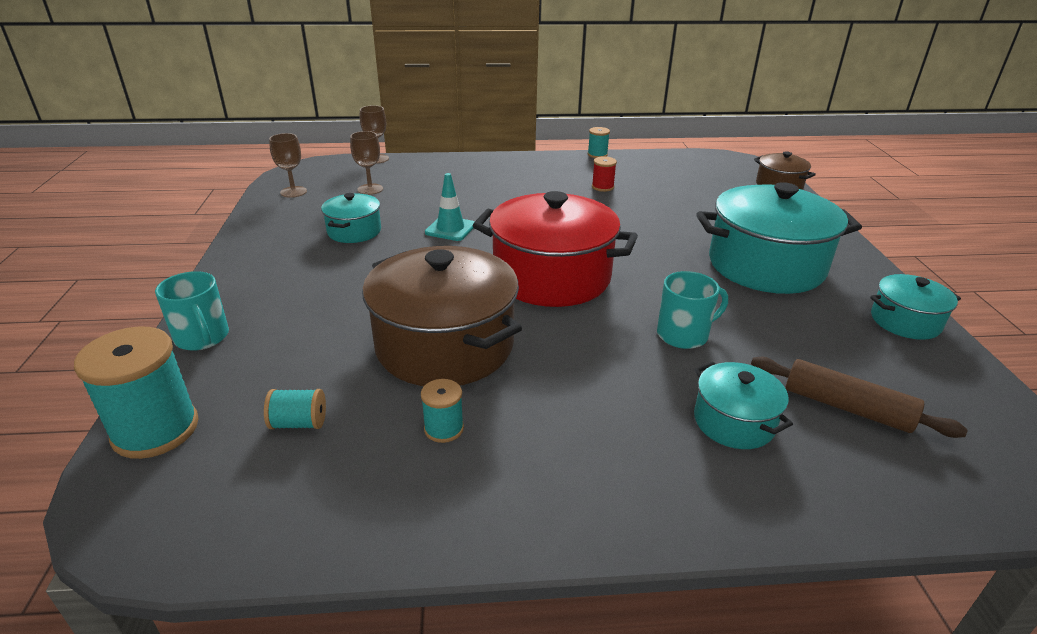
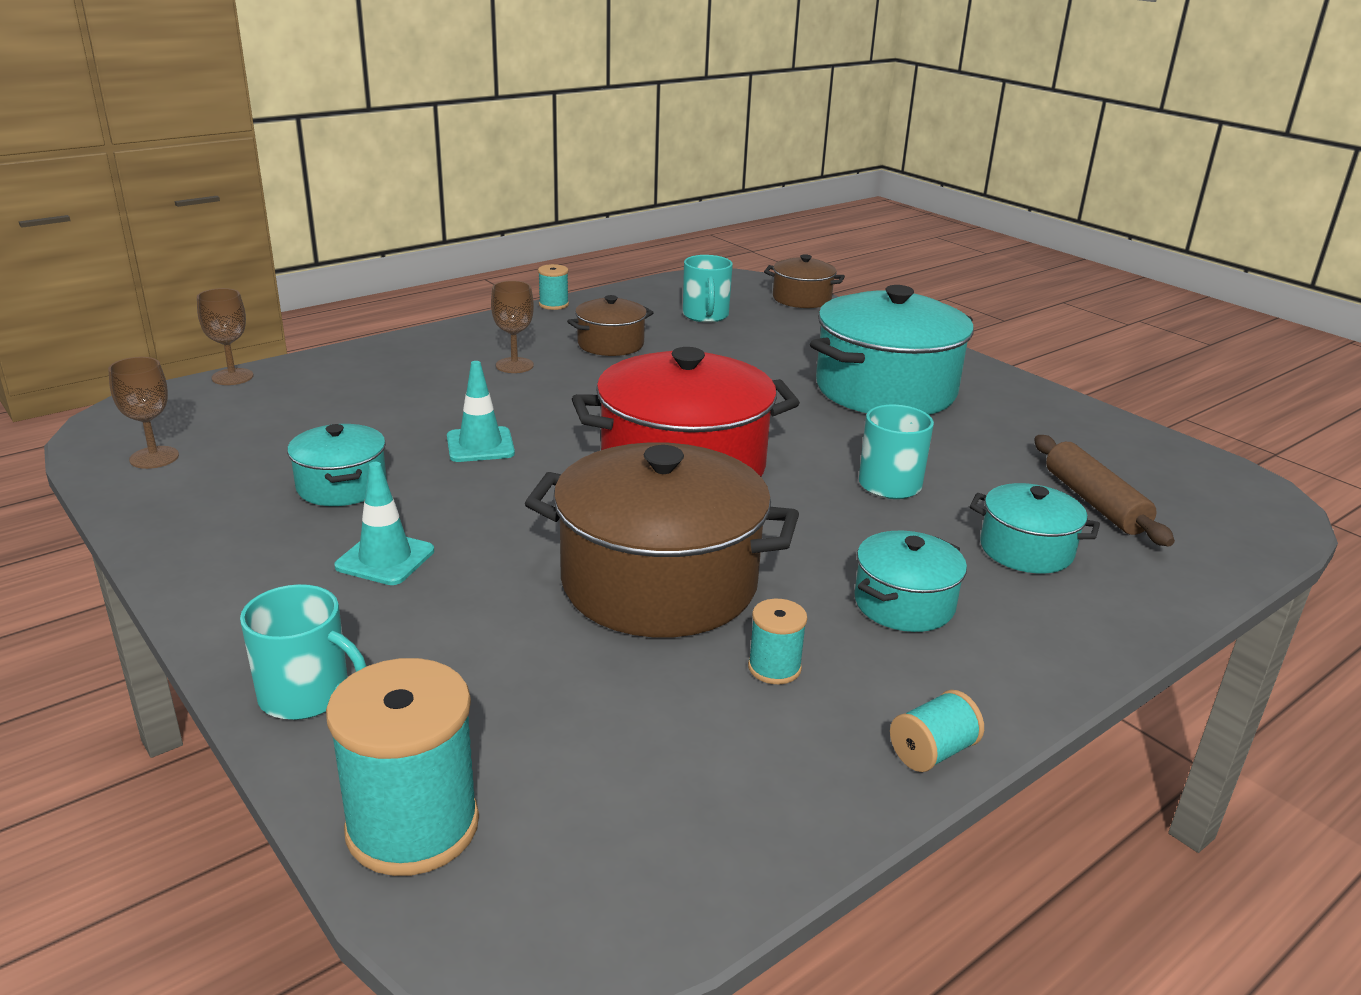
camera: 35 degrees left, 5 degrees down
(299, 423) = (600, 734): turquoise spool -> turquoise spool (932, 752)
(324, 278) = (385, 559): none -> turquoise traffic cone
(370, 189) = (283, 423): brown goblet -> brown goblet (514, 365)
(602, 187) = (610, 344): red spool -> brown pot
(691, 182) = (705, 315): none -> turquoise mug
(846, 407) = (1094, 502): brown rolling pin -> brown rolling pin turned 75 degrees clockwise
(905, 321) = (1056, 409): turquoise pot -> turquoise pot (904, 604)

